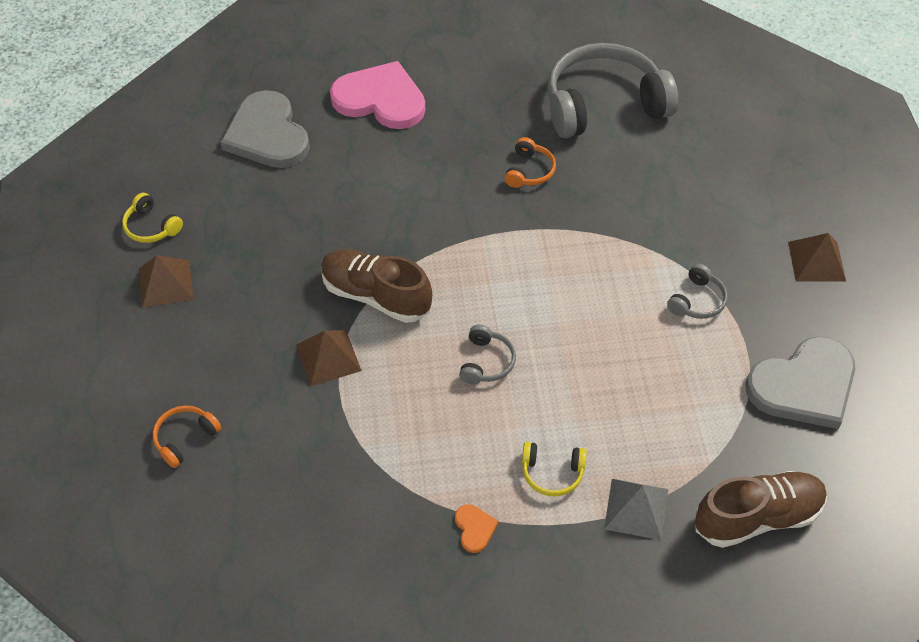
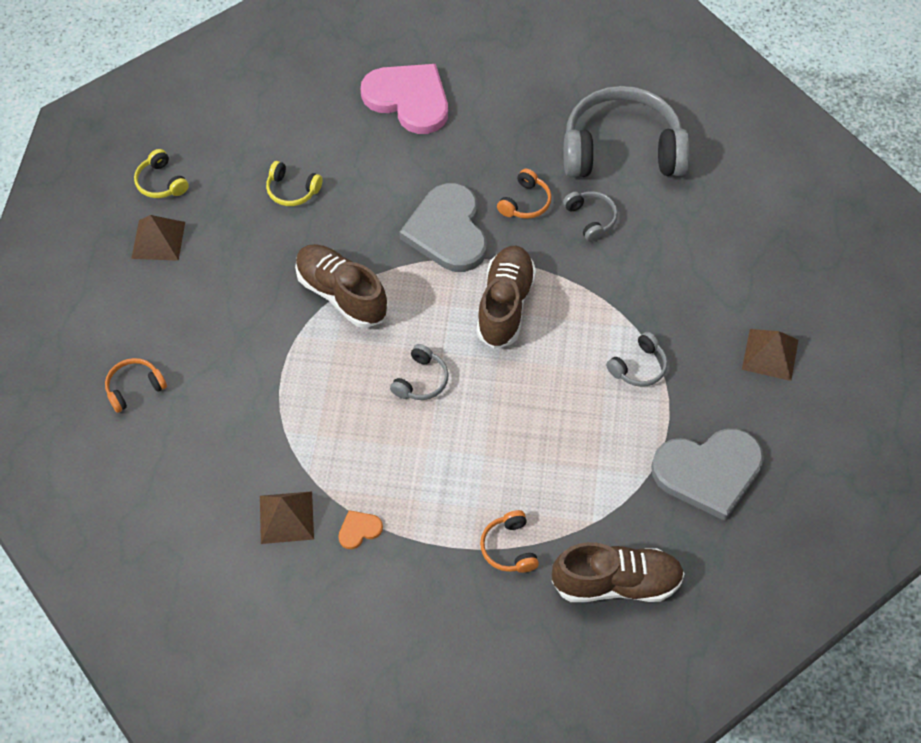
camera: 15 degrees right, 5 degrees up
(267, 134) = (292, 113): grey heart -> grey heart (448, 231)
(328, 357) = (280, 343): brown pyramid -> brown pyramid (286, 517)
(474, 528) = (359, 530): orange heart -> orange heart turned 120 degrees counterclockwise
(544, 271) = (505, 305): none -> brown shoe
(552, 473) = (445, 497): yellow headphones -> yellow headphones (292, 190)
(598, 173) = (591, 219): none -> grey headphones
(636, 508) = (509, 548): grey pyramid -> orange headphones

